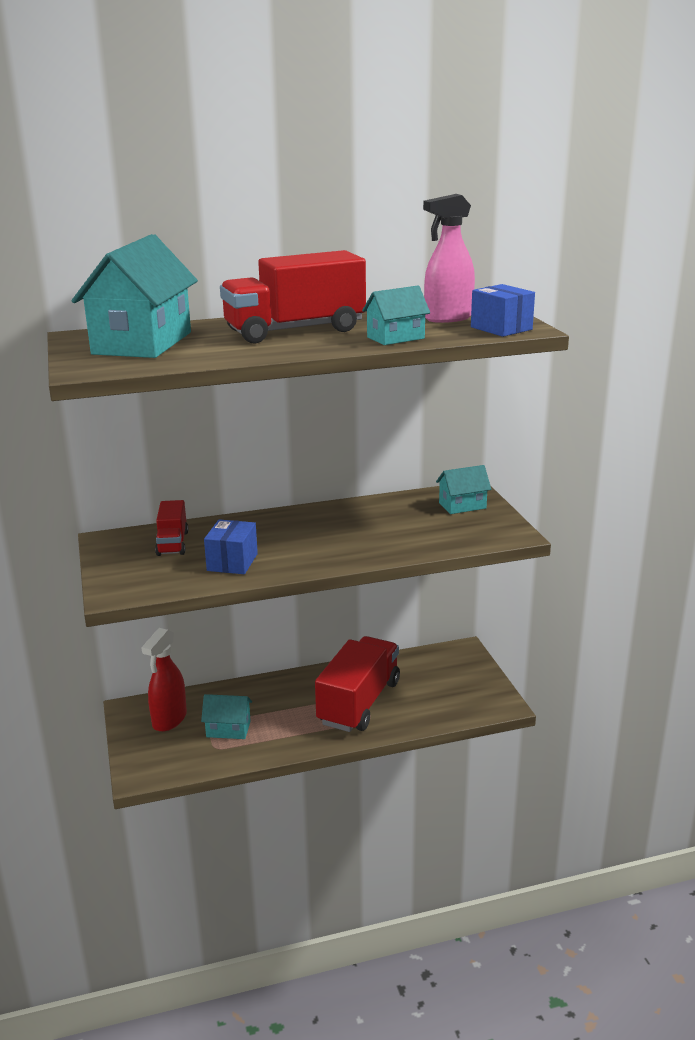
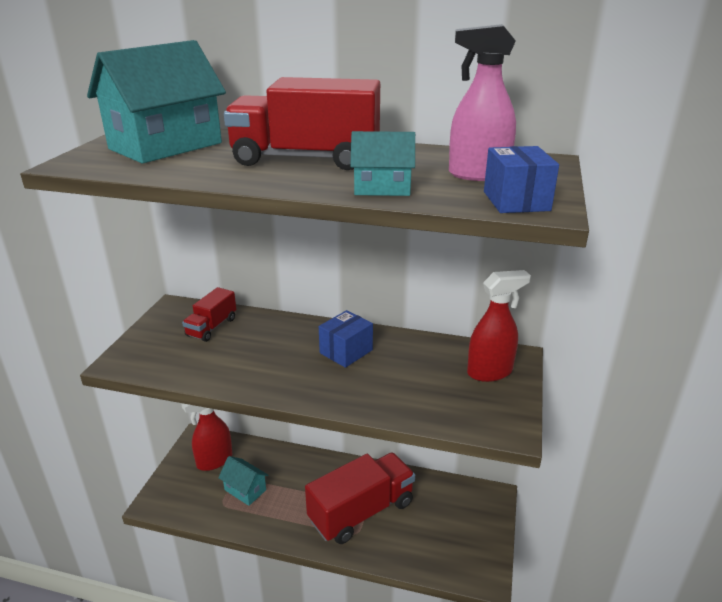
camera: 30 degrees right, 5 degrees up
(232, 562) = (231, 363): blue box -> blue box (346, 351)
(462, 505) = (490, 372): turquoise house -> red spray bottle

